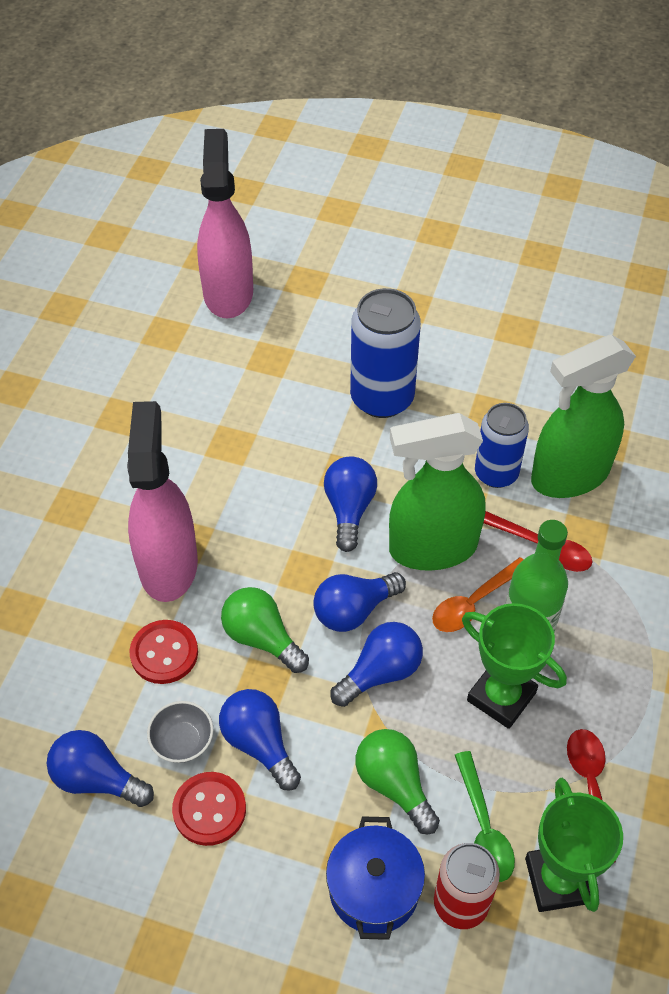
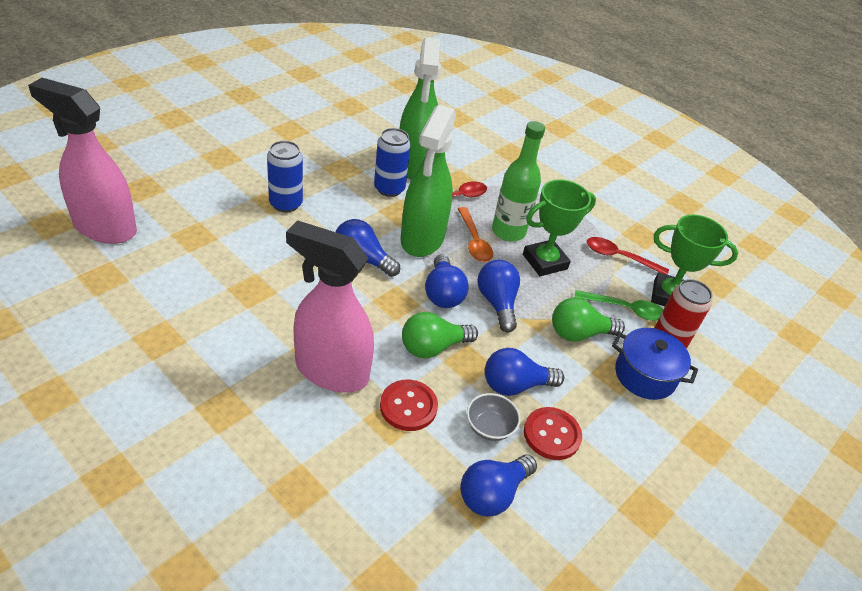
camera: 70 degrees left, 10 degrees down
(382, 398) = (285, 204): blue can -> blue can, size x0.67

